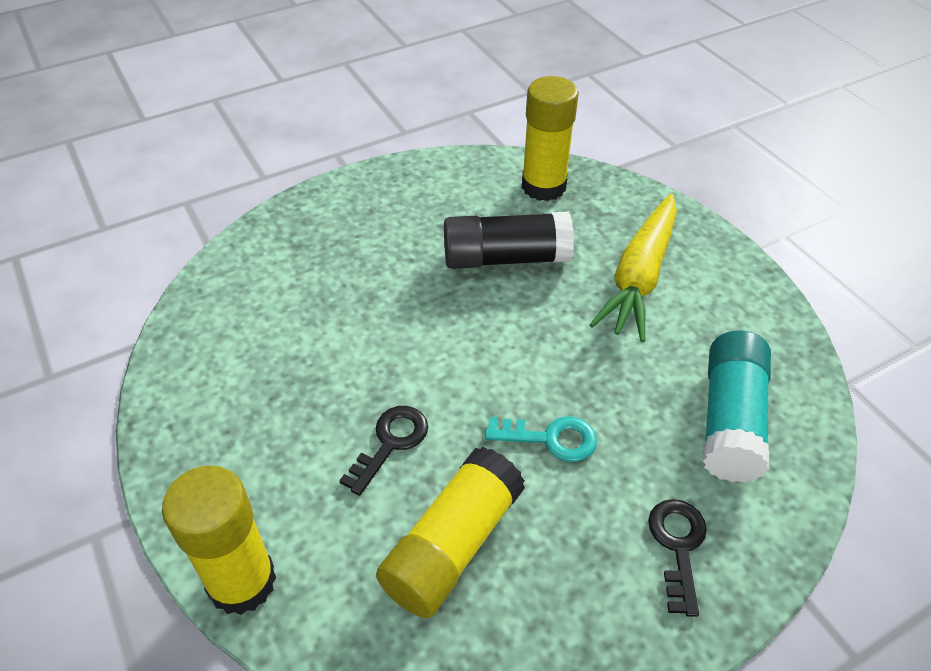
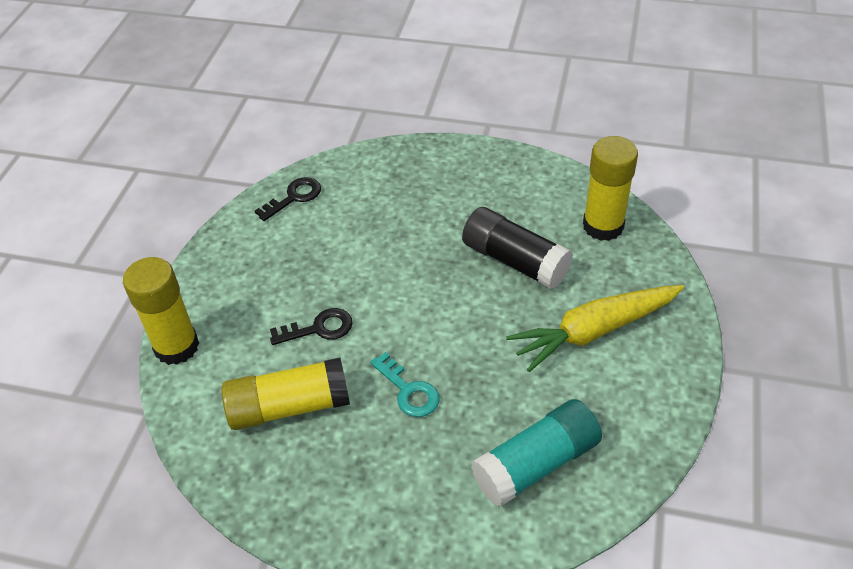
camera: 45 degrees right, 0 degrees up
(678, 546) = (408, 506): black key -> black key (294, 197)

